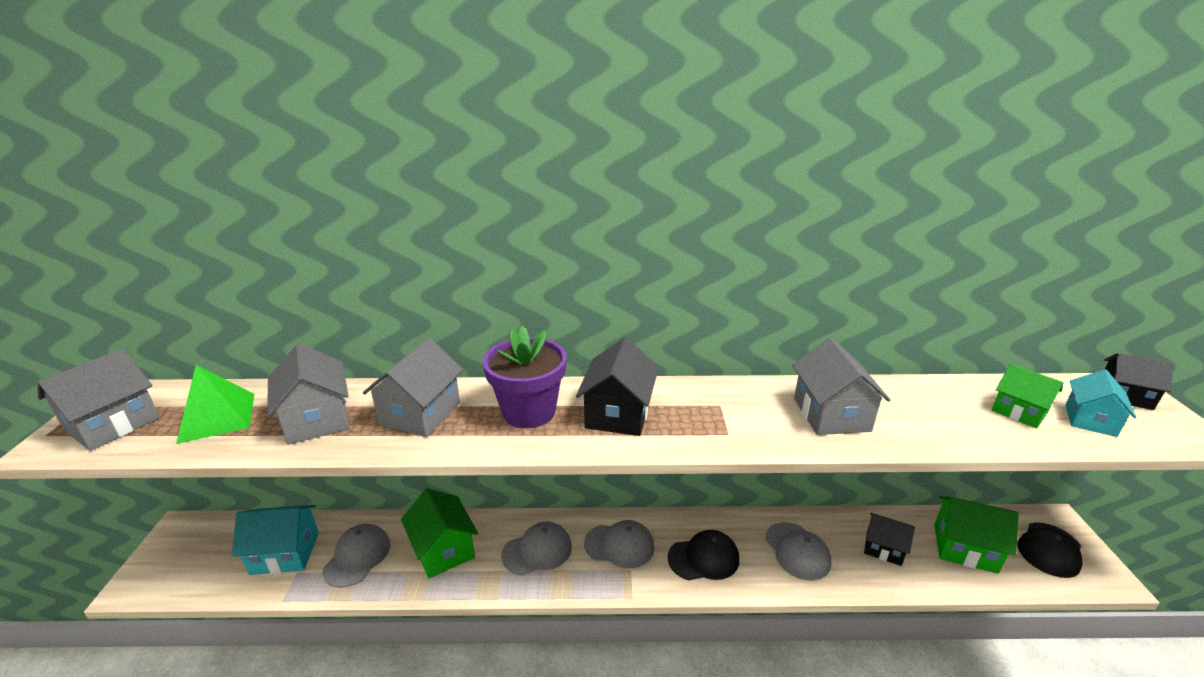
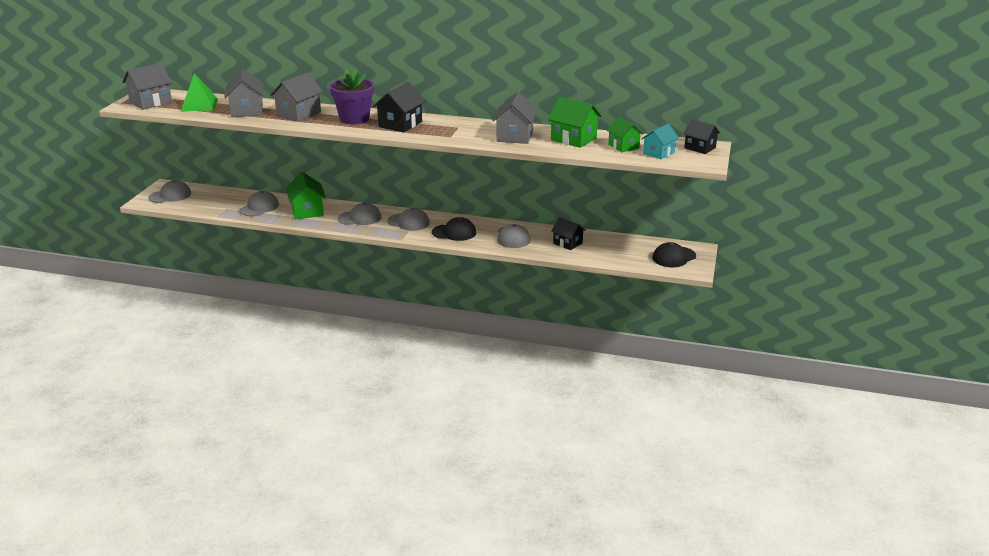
camera: 15 degrees right, 0 degrees up
(188, 555) = (170, 195): none -> grey cap
(285, 553) = (221, 201): turquoise house -> none
(965, 548) = (619, 249): green house -> green house (573, 139)

